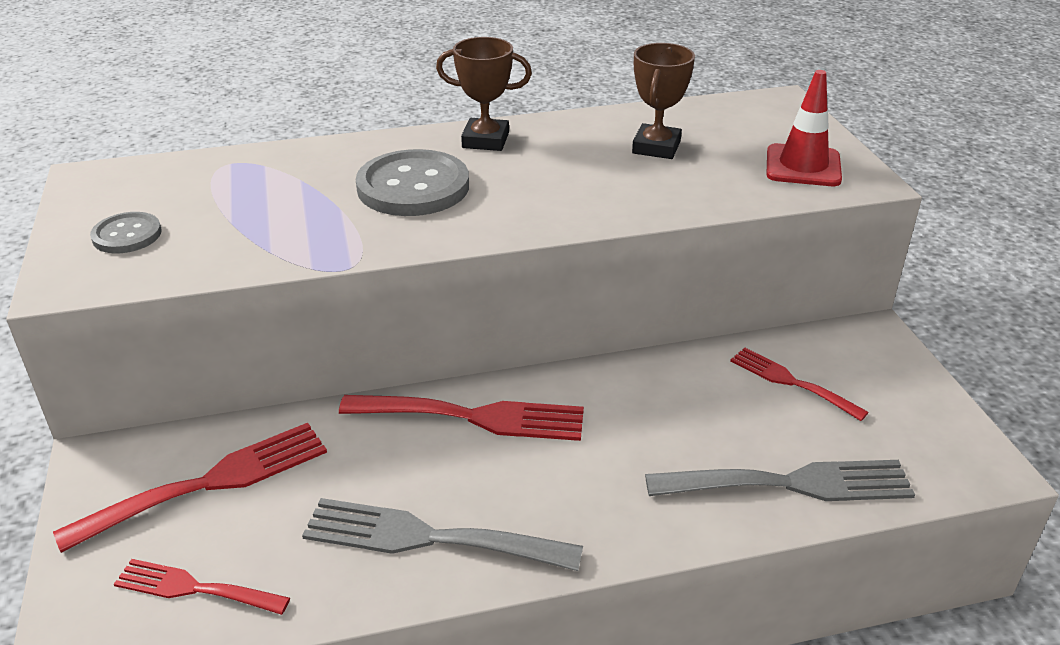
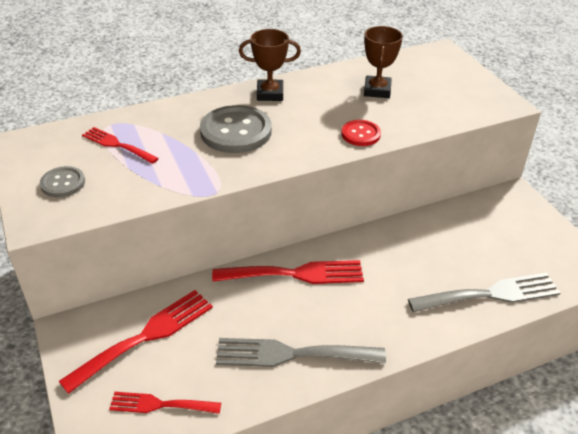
camera: 10 degrees left, 5 degrees up
(608, 205) = (360, 134): none -> red button
(791, 382) = (475, 230): red fork -> red fork (117, 145)
(803, 166) = (468, 96): red traffic cone -> none

